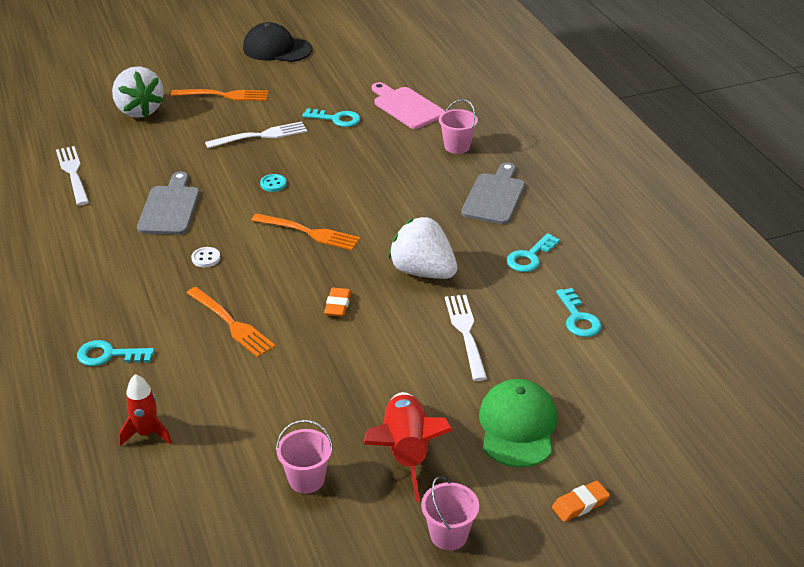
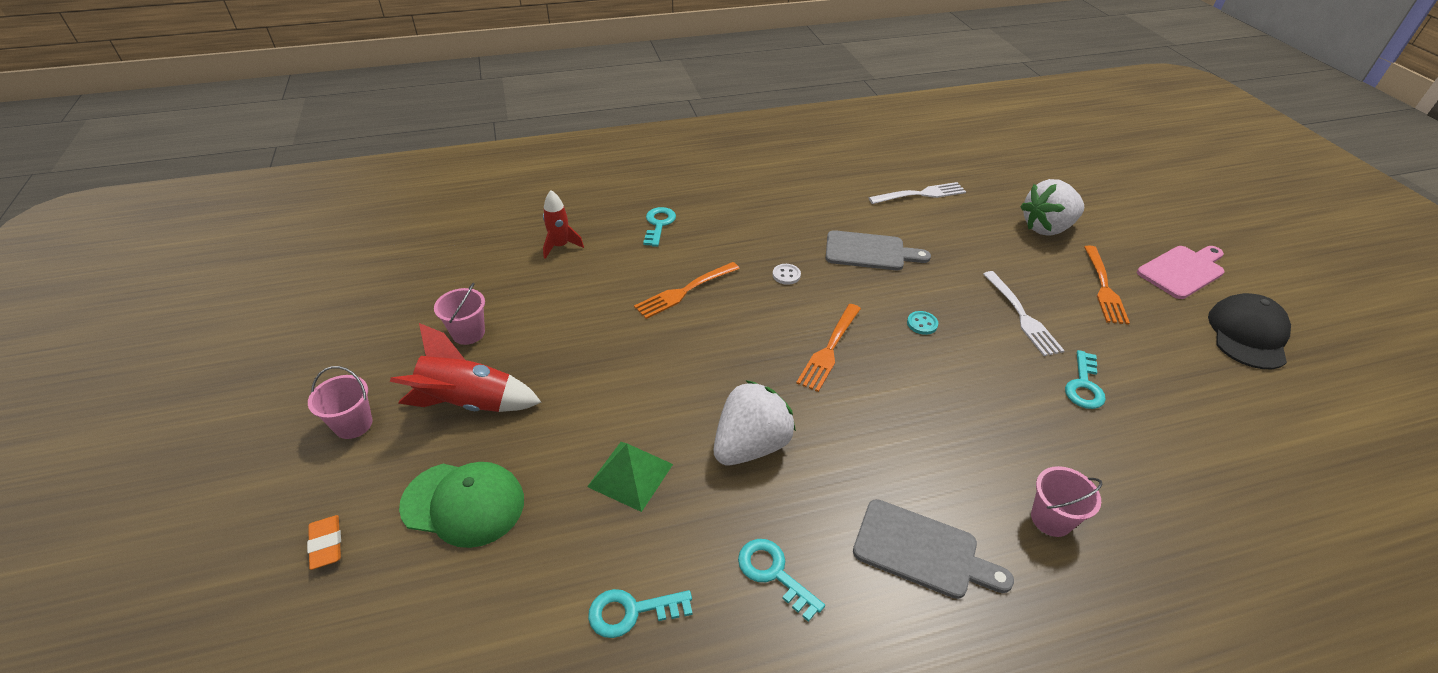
camera: 95 degrees right, 5 degrees up
(337, 305) = (700, 366): orange eraser -> none
(406, 107) = (1147, 466): pink cutting board -> pink cutting board (1182, 271)
(466, 333) = (630, 475): white fork -> green pyramid

